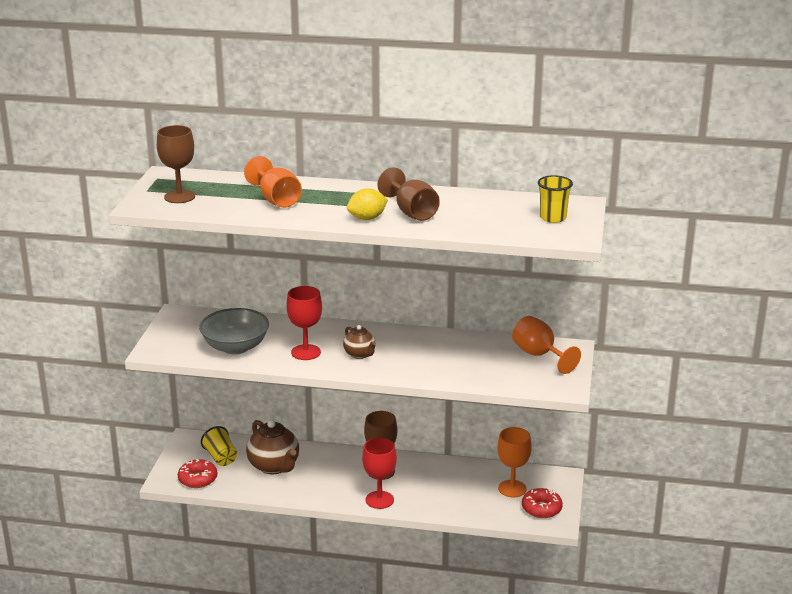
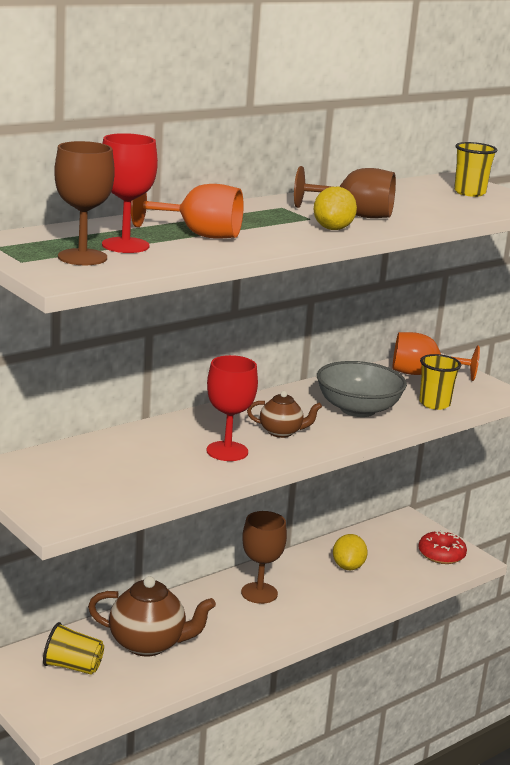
camera: 50 degrees left, 5 degrees down
(198, 479) = (88, 704): red donut -> none
(235, 347) = (143, 476): grey bowl -> grey bowl (358, 409)
(379, 500) = (306, 620): red goblet -> red goblet (125, 245)
(463, 484) = (348, 566): none -> yellow lemon
(498, 377) = (434, 404): none -> yellow cup
(512, 488) = (390, 550): orange goblet -> none

